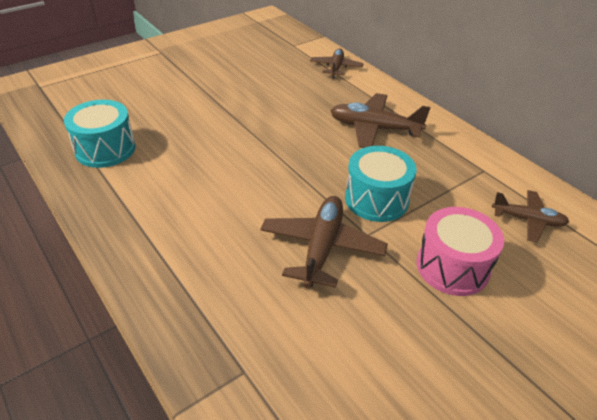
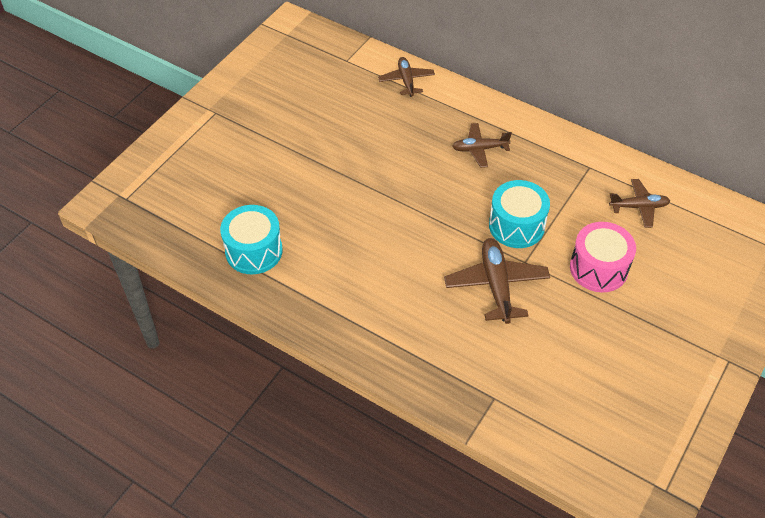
camera: 20 degrees left, 10 degrees up
(374, 128) = (479, 149): brown plane -> brown plane, size x0.64

